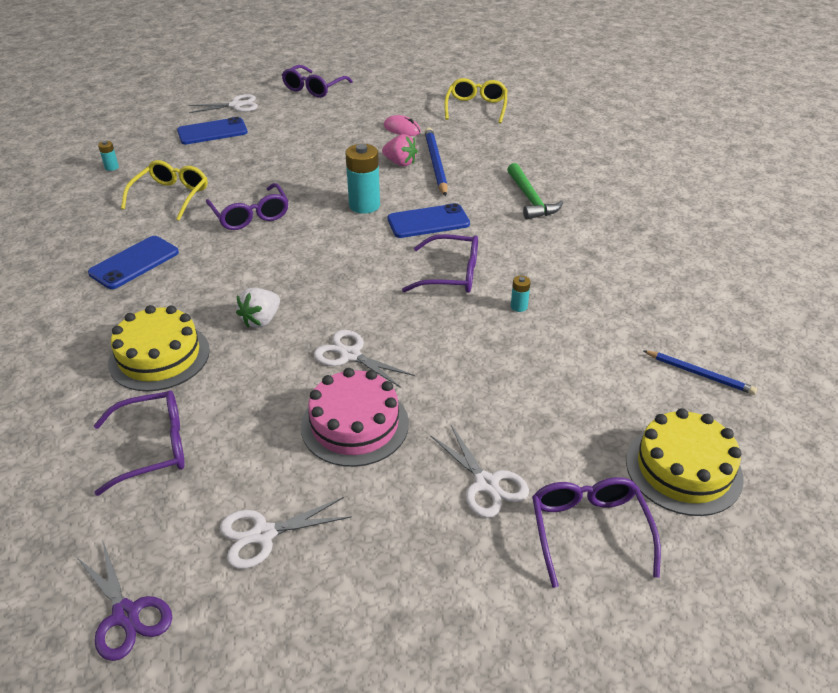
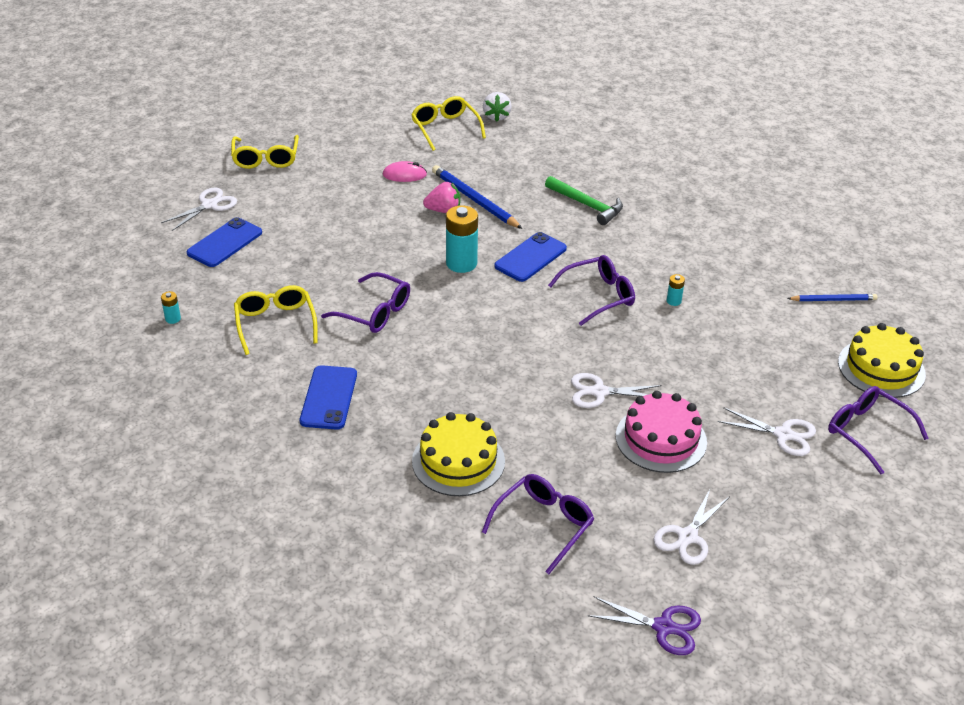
camera: 35 degrees left, 0 degrees up
(261, 320) = (500, 396): white strawberry -> white strawberry (496, 116)
(313, 89) = (265, 159): purple glasses -> yellow glasses

